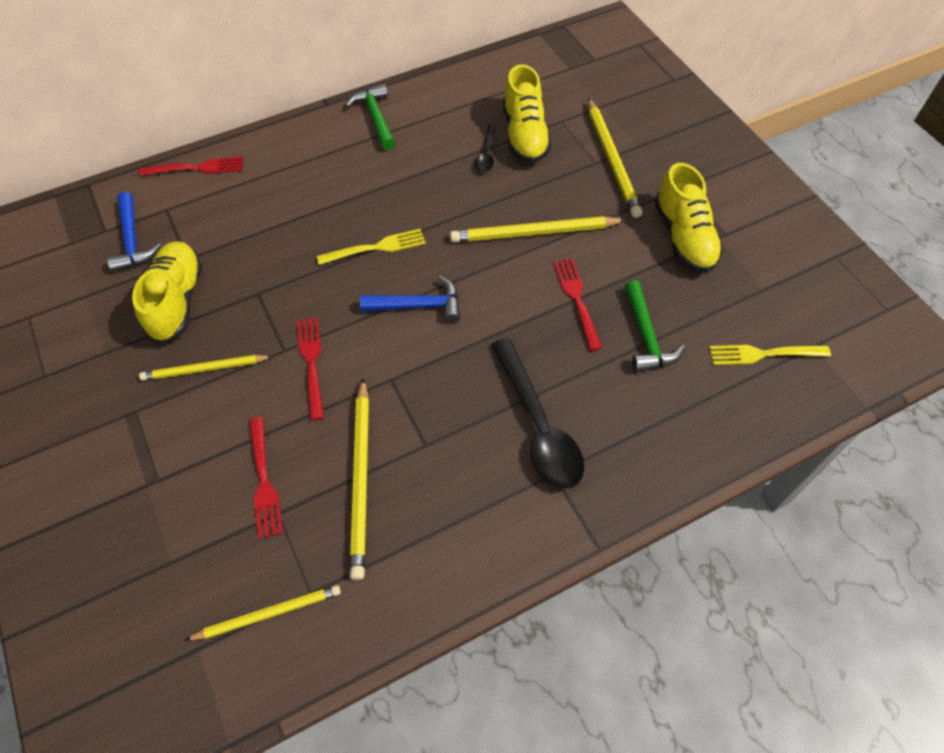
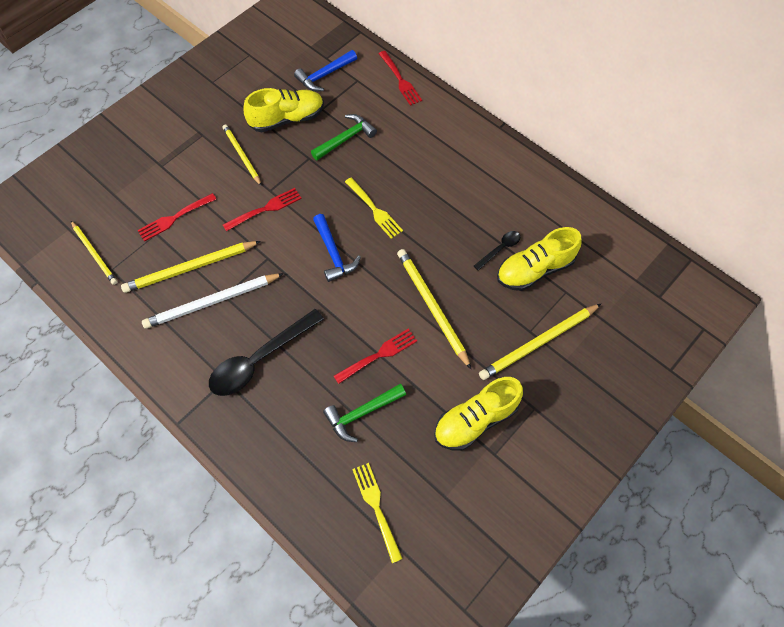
camera: 70 degrees right, 5 degrees up
(375, 117) = (501, 162): green hammer -> green hammer (346, 139)
(429, 462) = (212, 302): none -> white pencil
(486, 154) = (500, 249): black spoon -> black spoon turned 150 degrees clockwise

